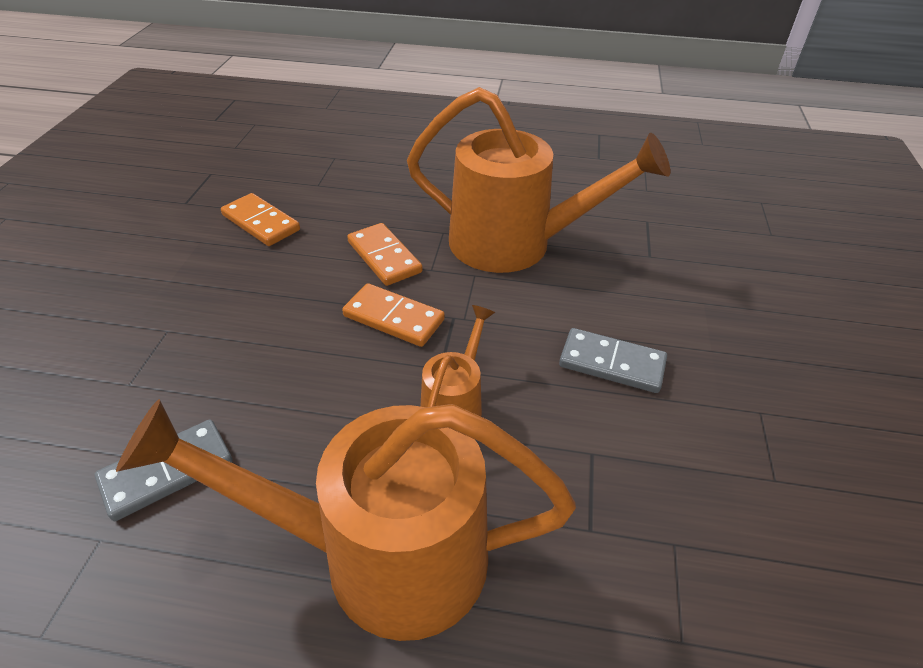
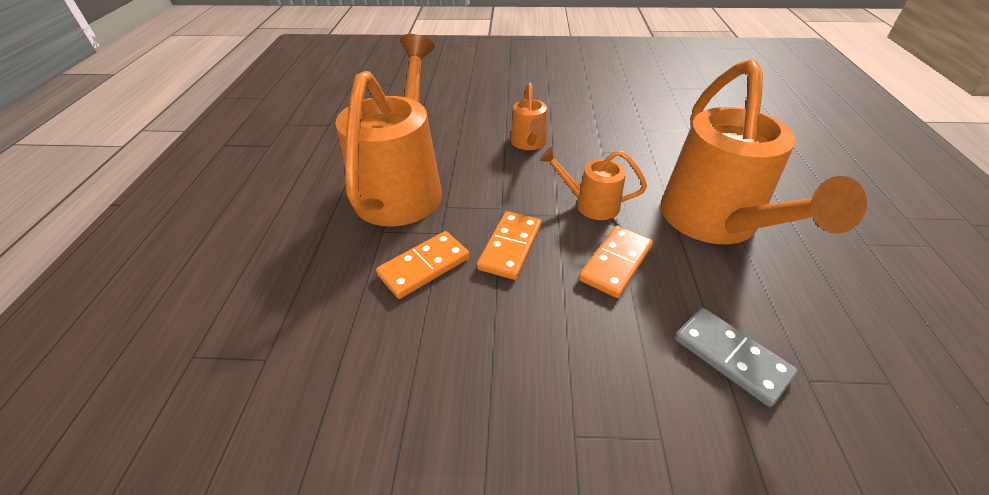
camera: 95 degrees left, 0 degrees up
(260, 223) = (353, 402): orange domino -> orange domino (616, 263)
(612, 363) = (529, 143): grey domino -> orange watering can

